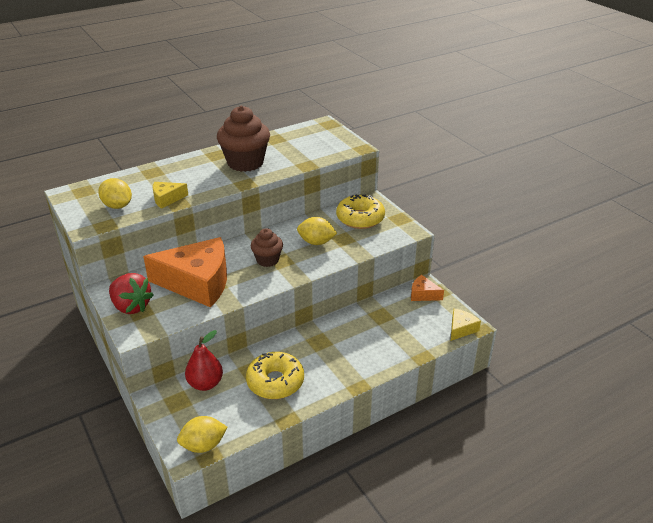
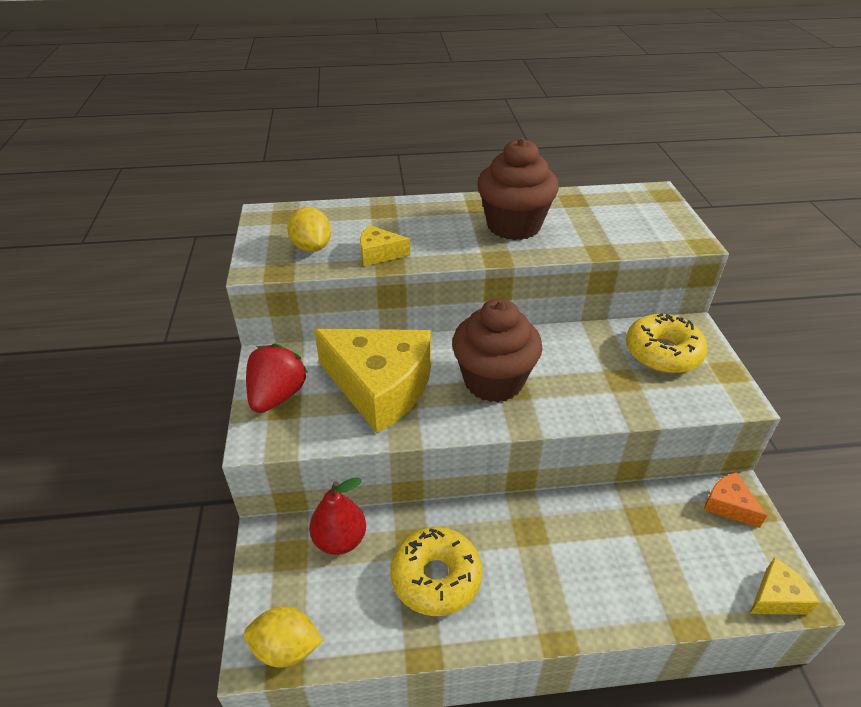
camera: 25 degrees right, 5 degrees up
(131, 306) = (277, 396): red strawberry -> red strawberry turned 135 degrees counterclockwise
(198, 282) = (380, 387): orange cheese -> yellow cheese
(267, 260) = (493, 381): brown cupcake -> brown cupcake, size x1.74
(316, 242) = (578, 373): yellow lemon -> none

